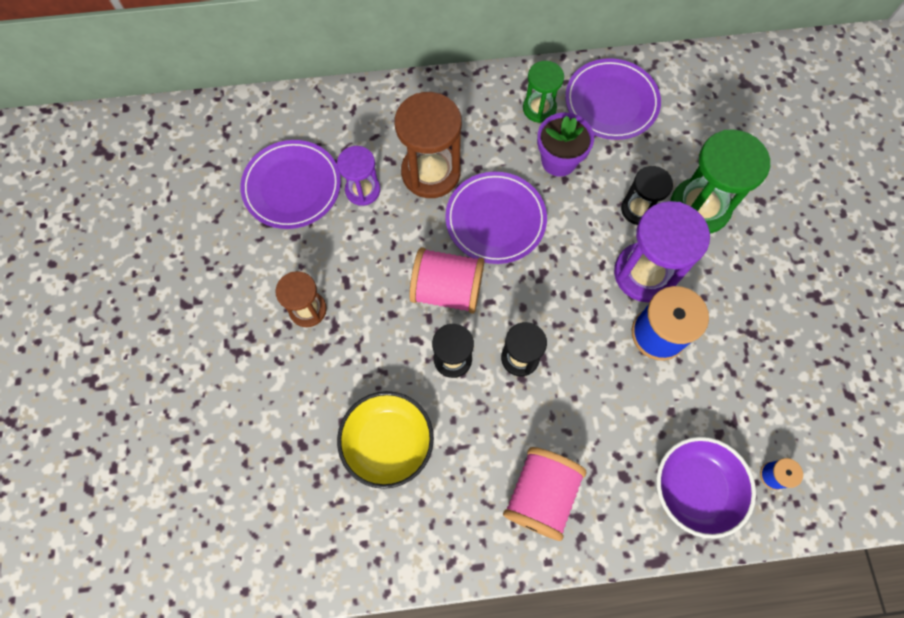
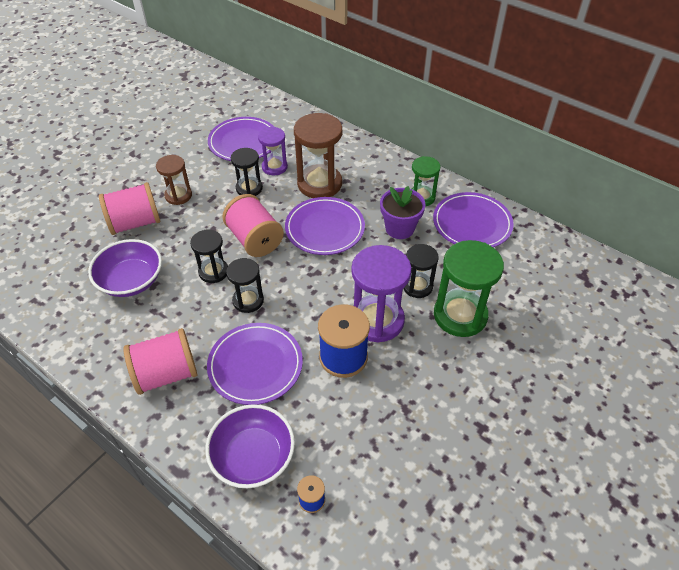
camera: 45 degrees right, 20 degrees down
(305, 381) = (135, 223): none -> pink spool
(369, 237) = (249, 188): none -> black hourglass
(388, 443) = (131, 280): yellow bowl -> purple bowl
(602, 411) = (255, 365): none -> purple plate

